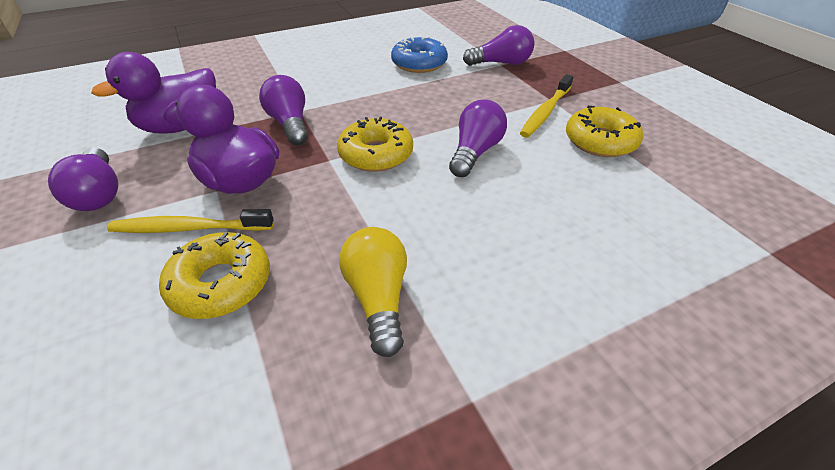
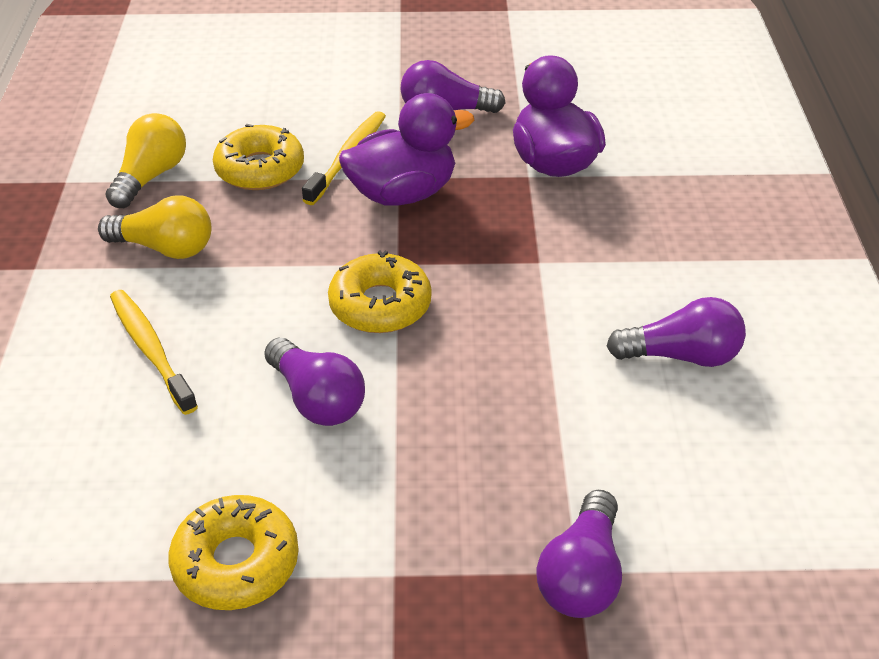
camera: 115 degrees right, 0 degrees up
(258, 380) = (151, 176): none -> yellow light bulb
(290, 124) = (504, 247): purple light bulb -> purple light bulb (681, 355)
(419, 63) = (639, 442): blue donut -> none
(545, 112) = (361, 540): yellow toothbrush -> yellow toothbrush (151, 350)

